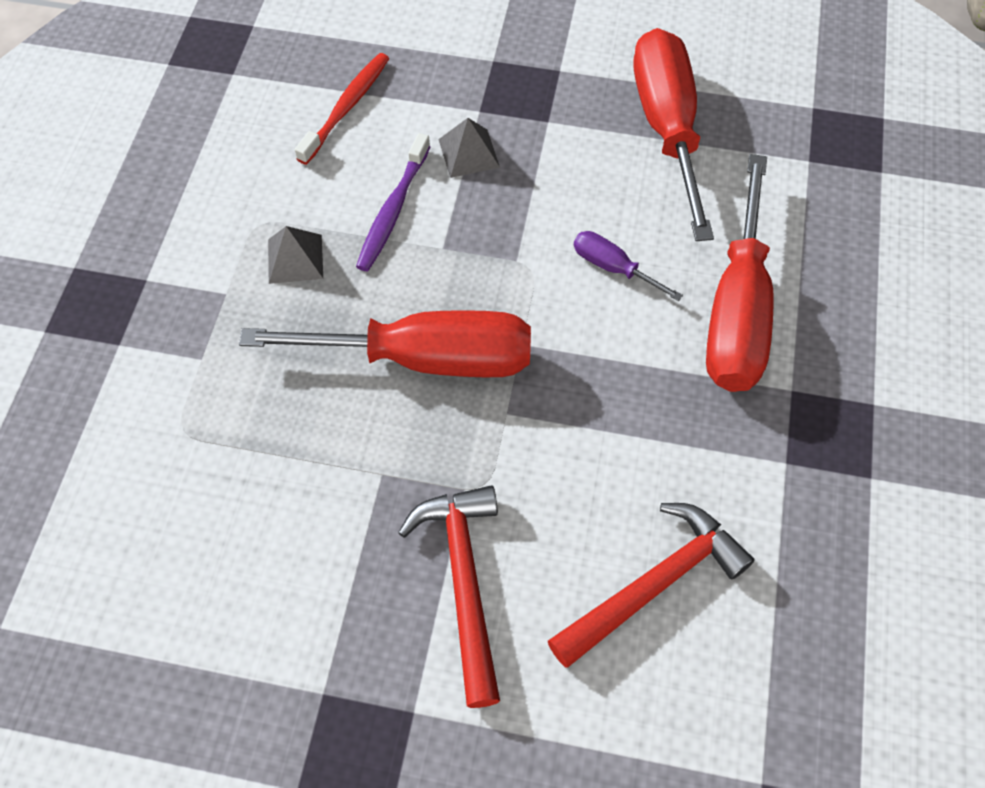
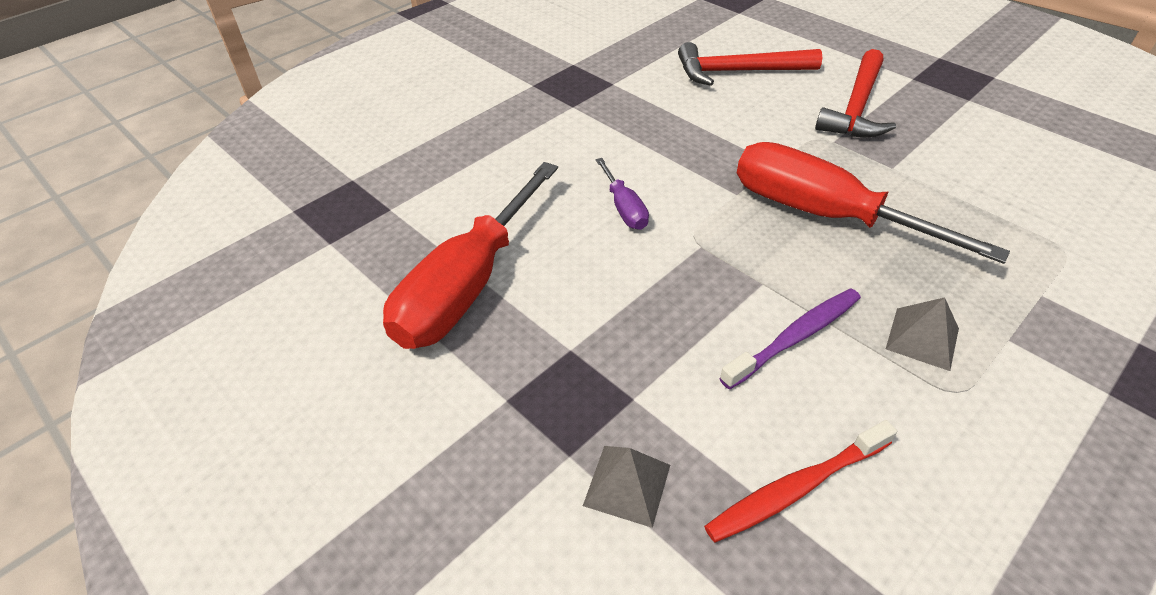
camera: 145 degrees left, 15 degrees down
(469, 153) = (679, 356): grey pyramid -> grey pyramid (627, 484)
(737, 310) = (561, 150): red screwdriver -> none

